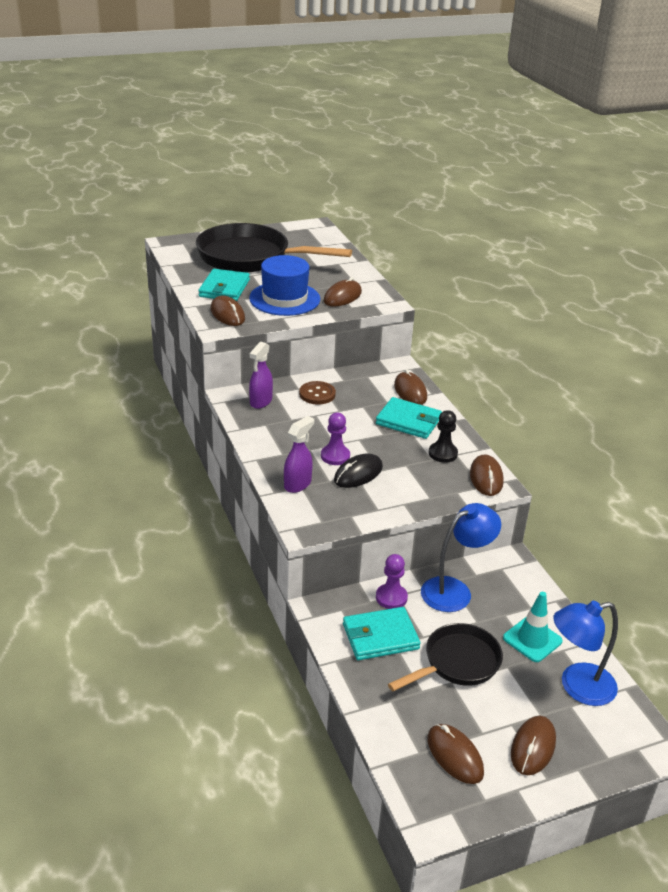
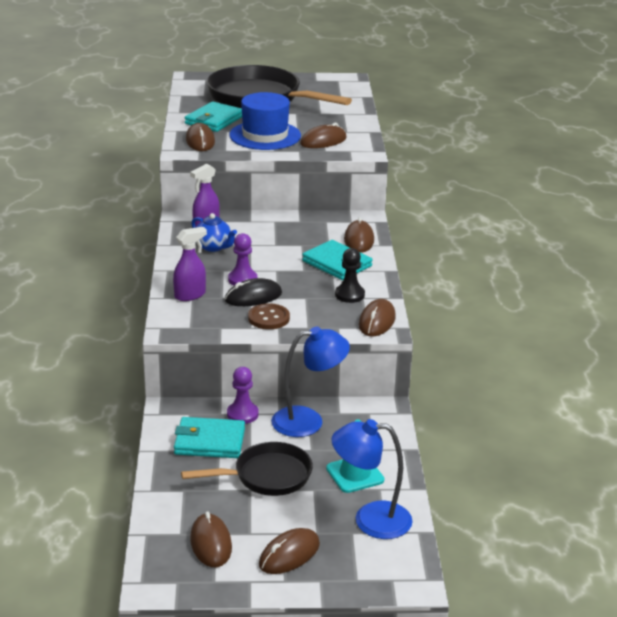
camera: 20 degrees right, 5 degrees down
(283, 424) = (213, 247): none -> blue teapot
(317, 394) = (264, 228): brown button -> brown button (268, 318)

